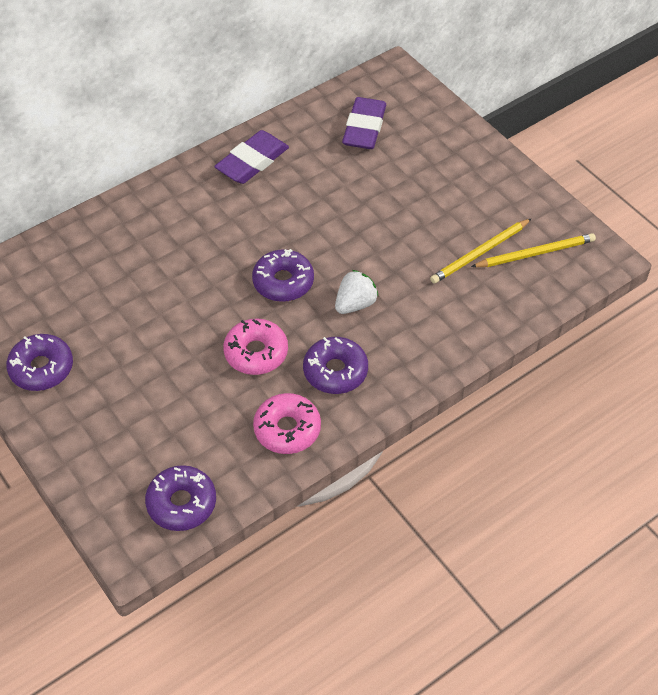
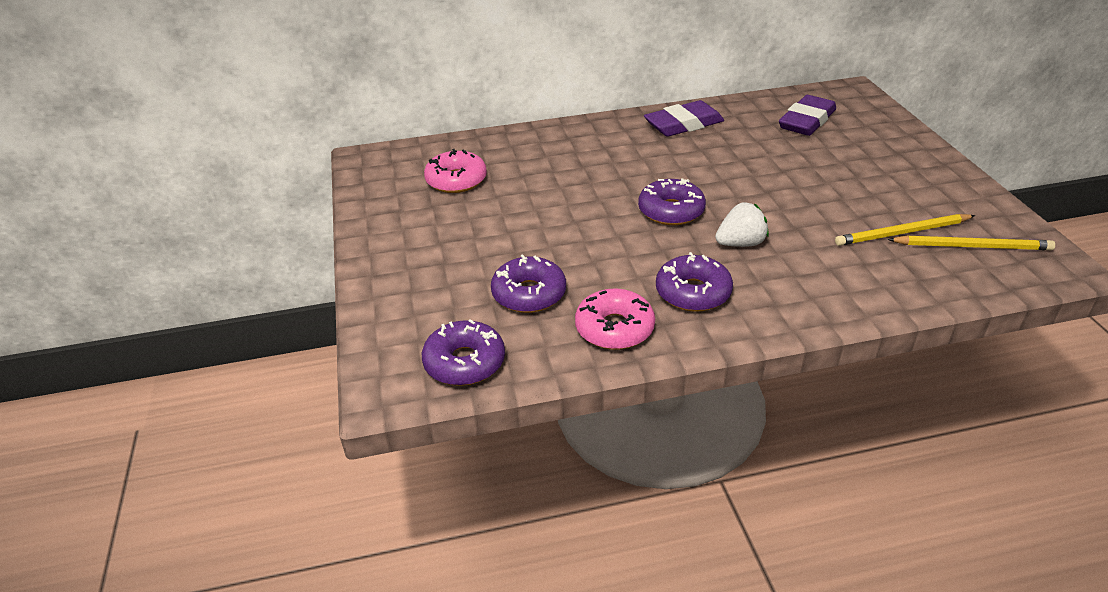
camera: 25 degrees right, 15 degrees down
(41, 368) = (402, 222): purple donut -> purple donut (529, 294)
(256, 353) = (614, 258): pink donut -> pink donut (456, 180)

